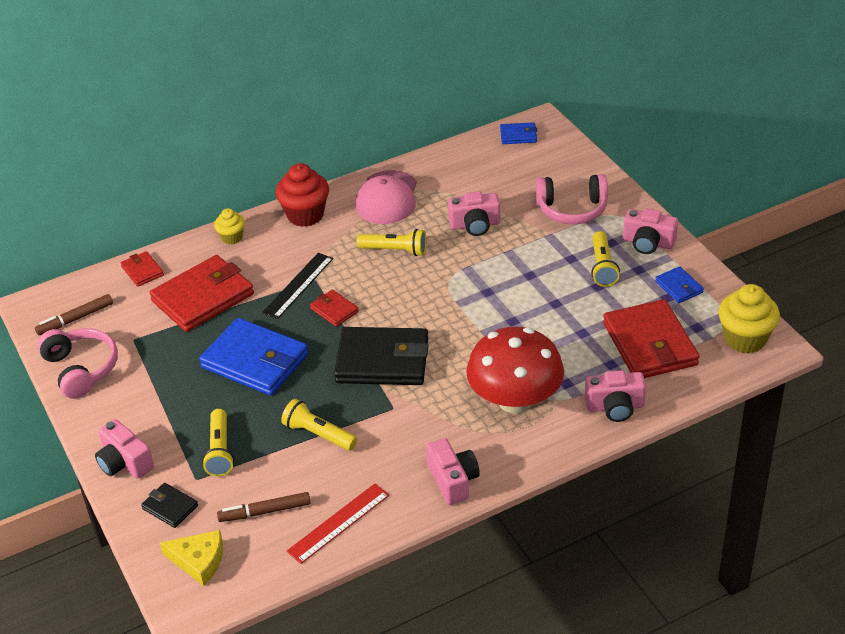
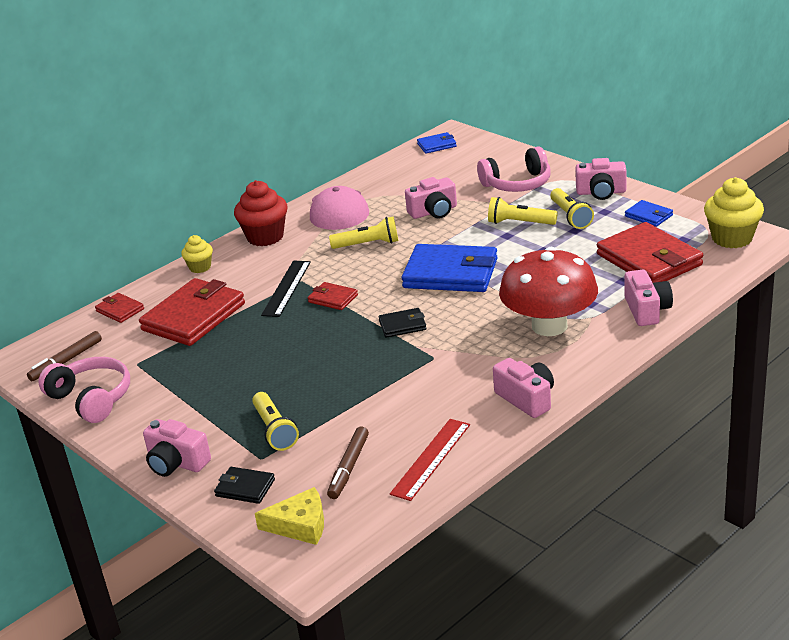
camera: 15 degrees left, 10 degrees down
(255, 361) = (273, 353): blue wallet -> blue wallet (450, 273)
(265, 512) = (349, 468): brown marker -> brown marker turned 45 degrees counterclockwise
(318, 434) = (370, 394): yellow flashlight -> yellow flashlight (519, 223)
(382, 361) = (402, 325): black wallet -> black wallet, size x0.47
(615, 407) = (646, 310): pink camera -> pink camera turned 75 degrees counterclockwise

